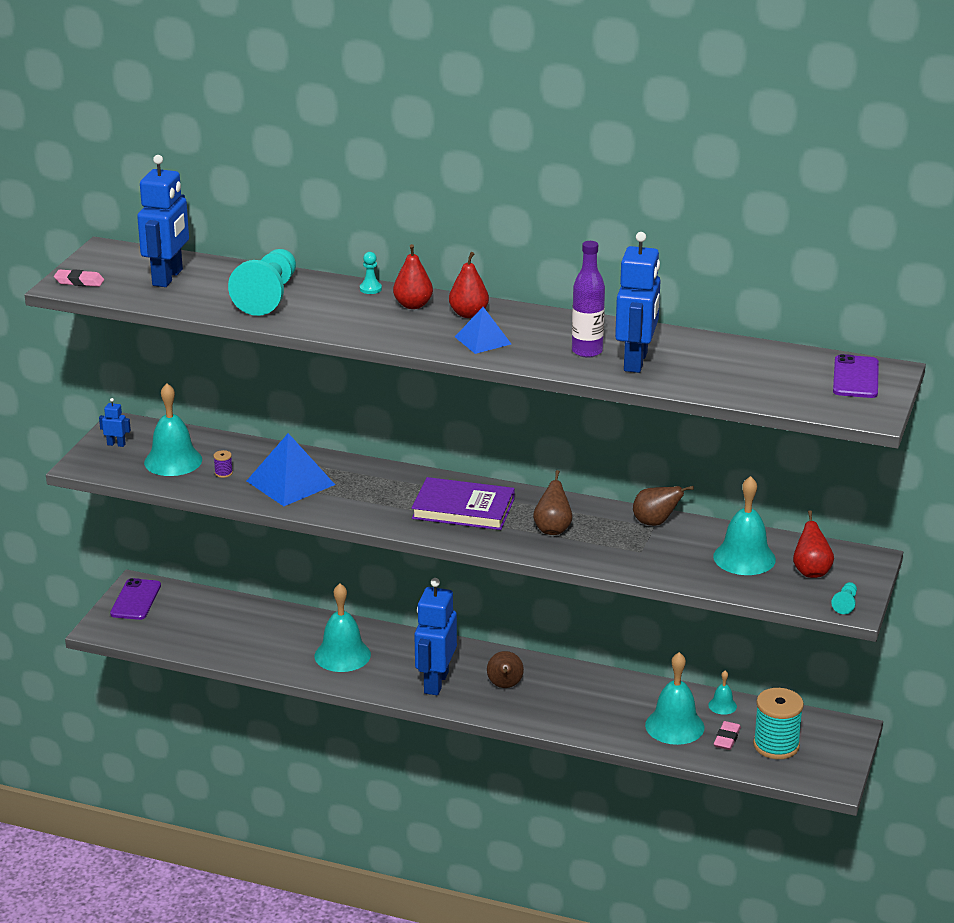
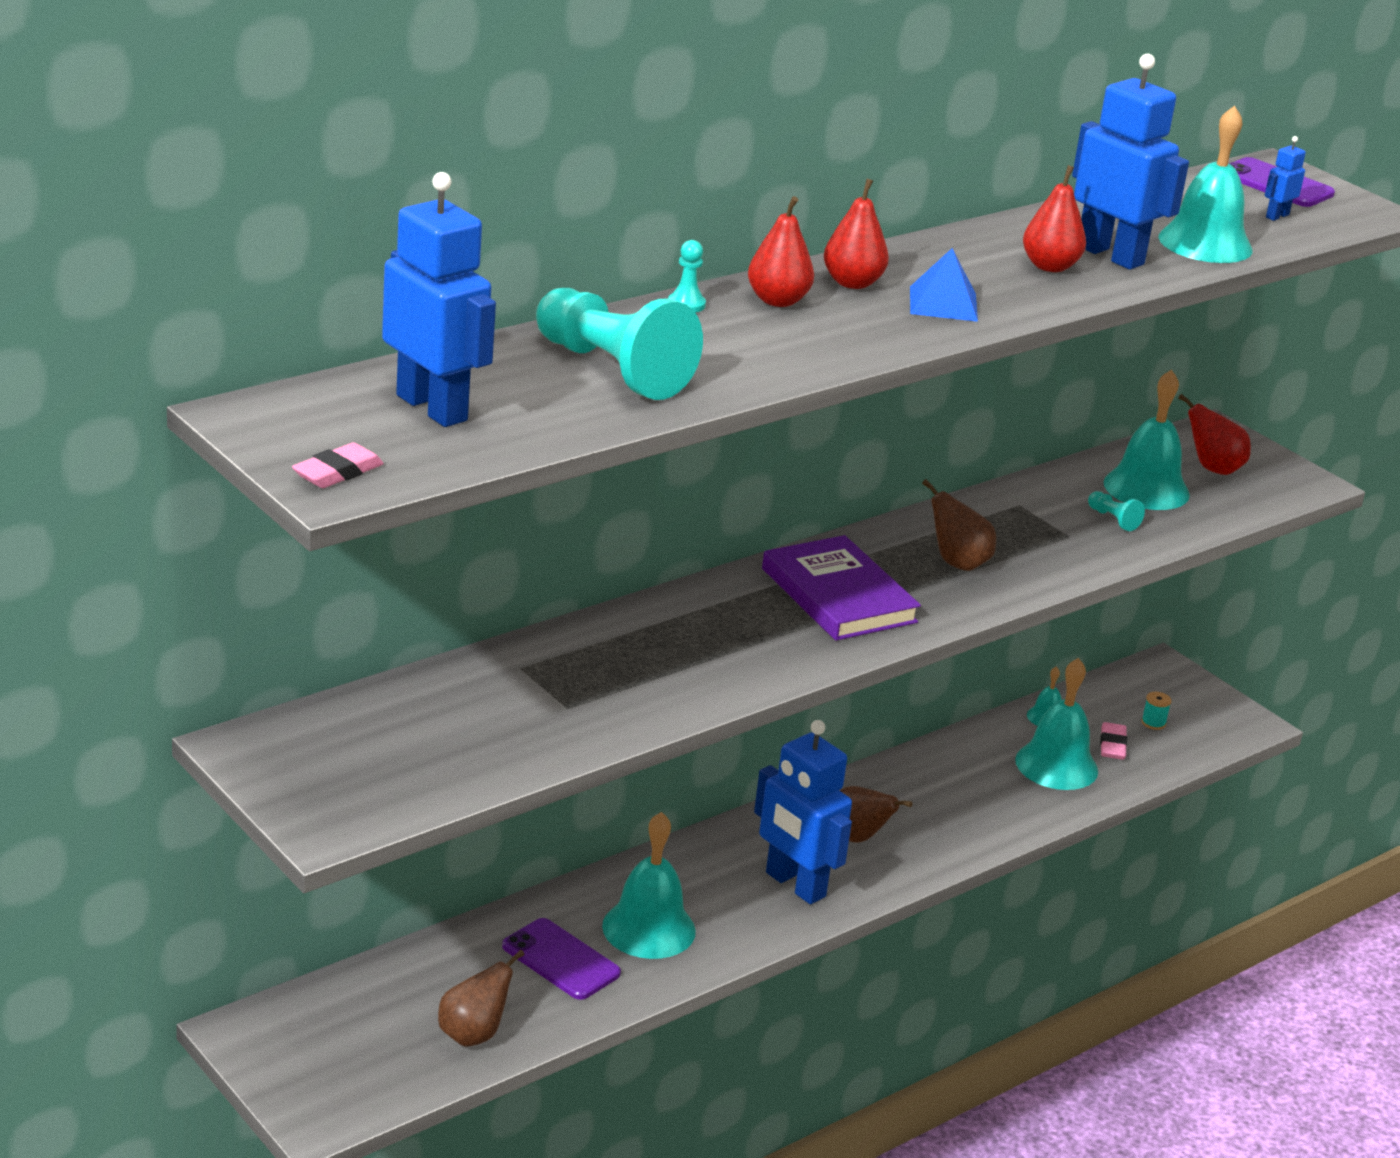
camera: 60 degrees left, 0 degrees up
(116, 444) = (299, 774): blue robot -> blue robot (1277, 216)
(136, 600) = (281, 1050): purple phone -> purple phone (561, 960)
(173, 461) = (422, 747): turquoise bell -> turquoise bell (1205, 243)
(223, 473) = (516, 721): purple spool -> none
(290, 482) = (613, 682): blue pyramid -> none
(463, 508) = (838, 595): purple book -> purple book turned 75 degrees counterclockwise
(587, 351) = (1050, 266): purple bottle -> red pear
(655, 523) = (1012, 500): brown pear -> brown pear (473, 1034)
(727, 738) = (1112, 745): pink eraser -> pink eraser turned 45 degrees clockwise
(776, 745) = (1153, 723): turquoise spool -> turquoise spool, size x0.40
(845, 604) = (1298, 482): turquoise pawn -> turquoise pawn (1113, 519)

